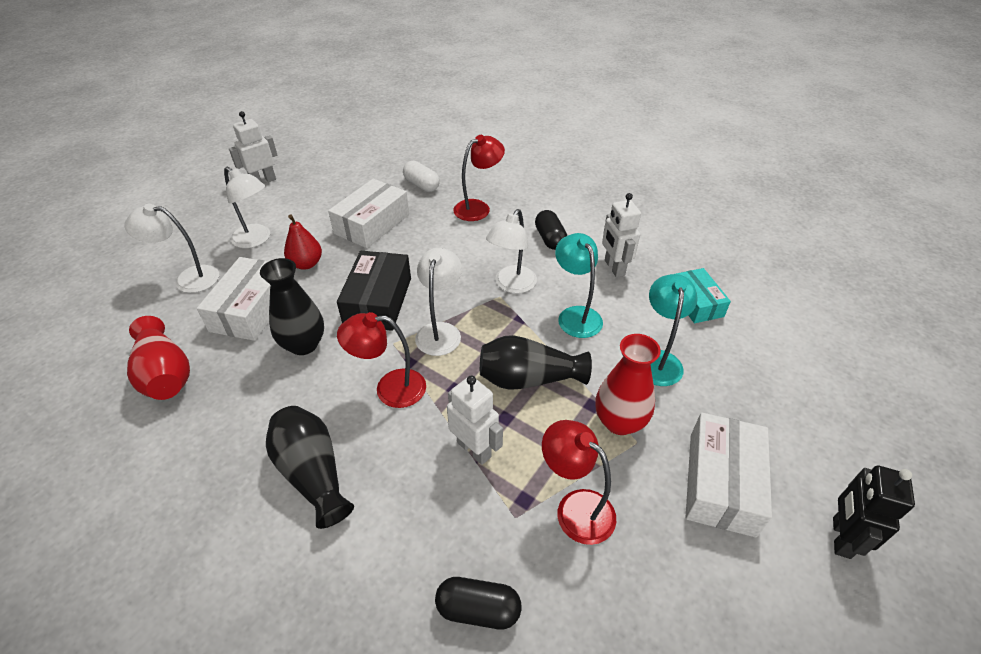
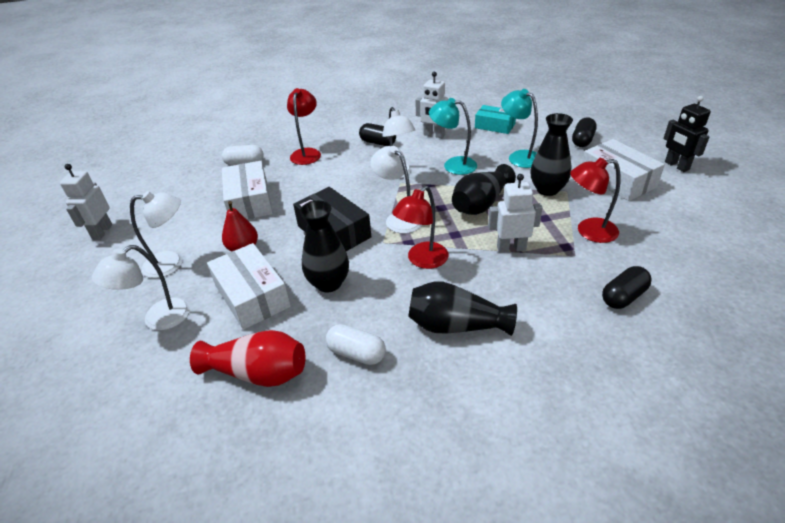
camera: 45 degrees left, 5 degrees down
(226, 422) = (356, 353): none -> white capsule
(619, 422) = (547, 189): red vase -> black vase
(770, 399) = (582, 140): none -> black capsule

